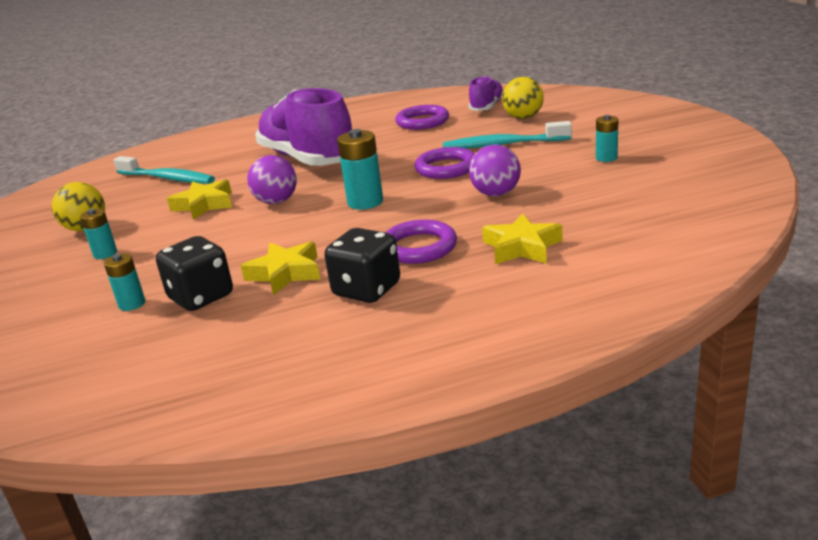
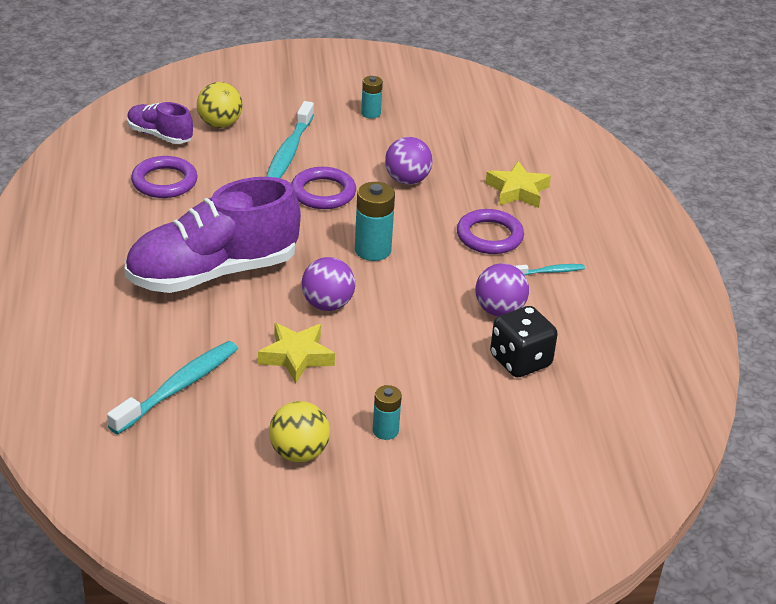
camera: 85 degrees left, 10 degrees up
(132, 304) = (513, 405): turquoise battery -> none
(285, 273) = (499, 310): yellow star -> purple ball
(366, 290) = (550, 271): black dice -> turquoise toothbrush

